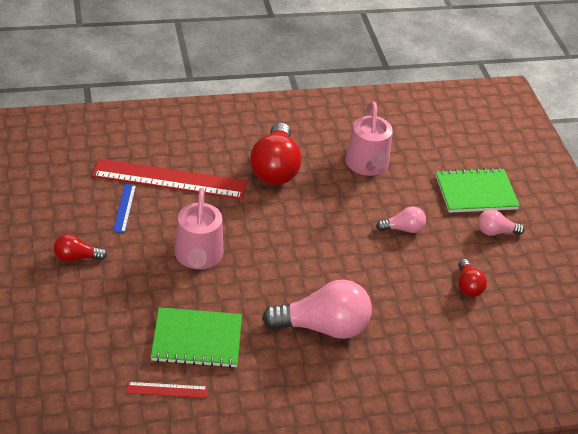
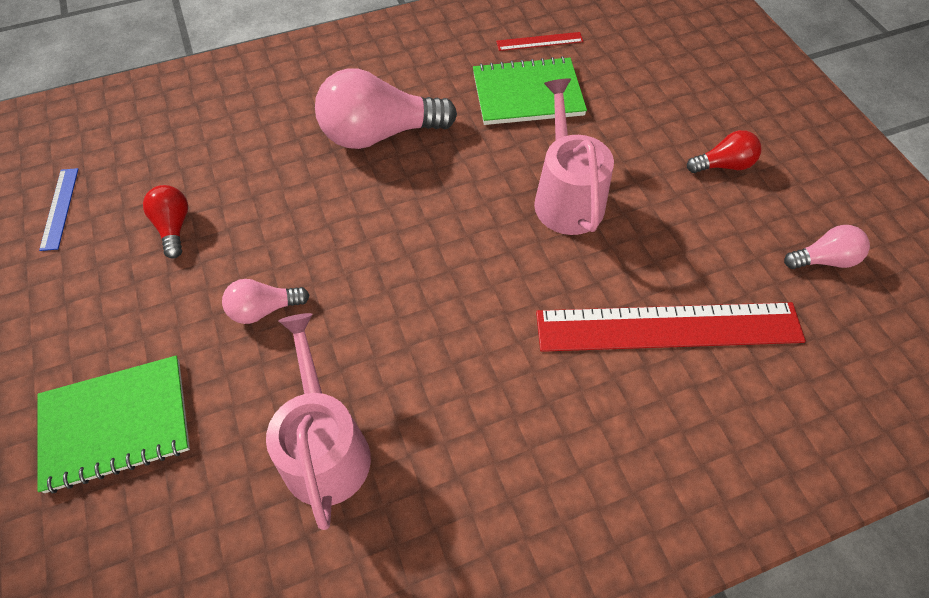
camera: 175 degrees right, 15 degrees up
(124, 208) = (707, 255): blue ruler -> blue ruler (60, 208)
(275, 168) = (498, 396): red light bulb -> none
(495, 232) = (103, 337): pink light bulb -> pink light bulb (823, 260)

